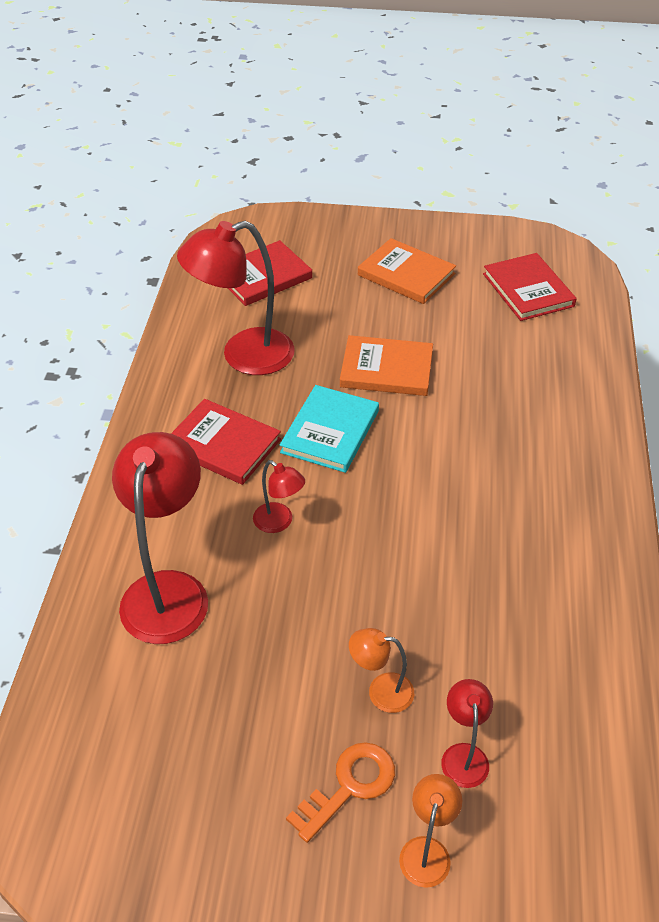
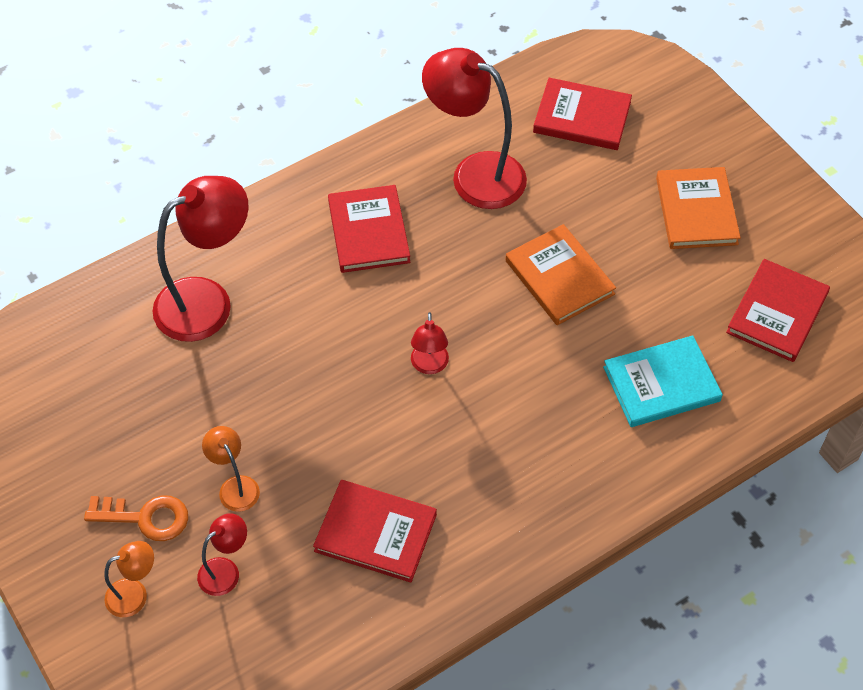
camera: 50 degrees right, 10 degrees up
(279, 522) = (327, 321): red lamp -> red lamp (429, 366)
(330, 431) = (450, 288): turquoise book -> turquoise book (661, 384)
(516, 619) = (375, 533): none -> red book

